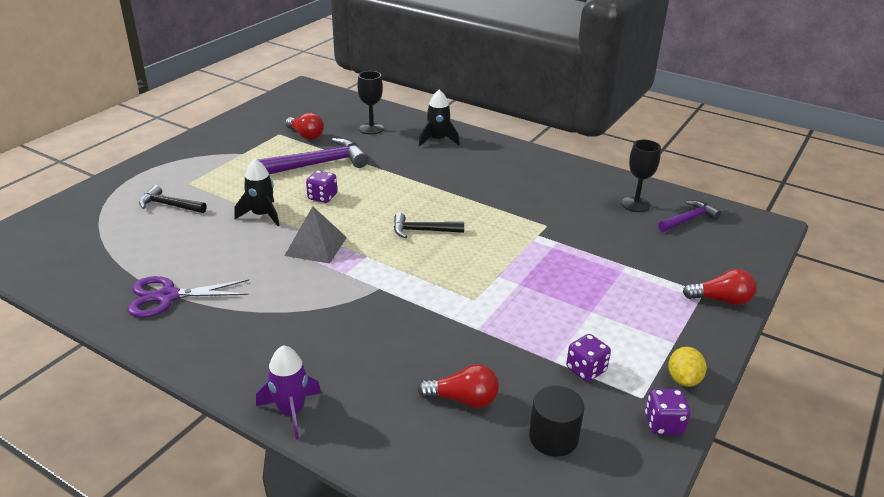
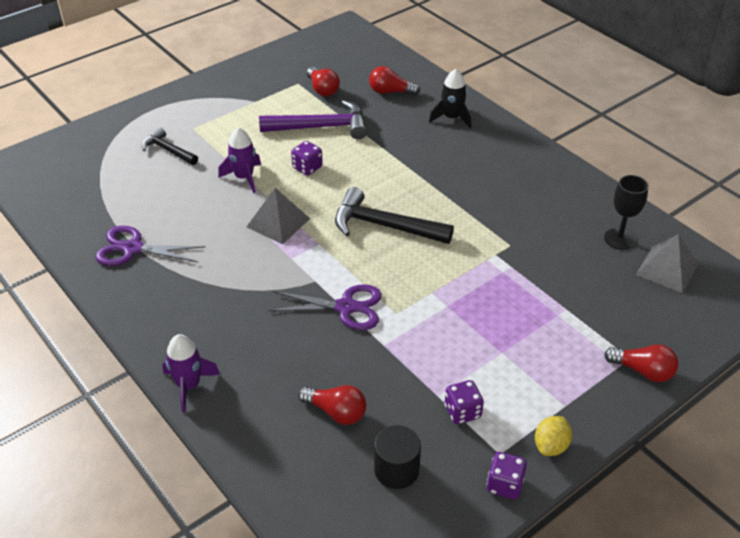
camera: 20 degrees right, 10 degrees up
(262, 215) = (244, 177): black rocket -> purple rocket
(371, 129) = (390, 92): black goblet -> red light bulb
(422, 304) = (346, 307): none -> purple scissors
(423, 231) = (384, 226): black hammer -> black hammer, size x1.68
(688, 219) = (667, 269): purple hammer -> grey pyramid

